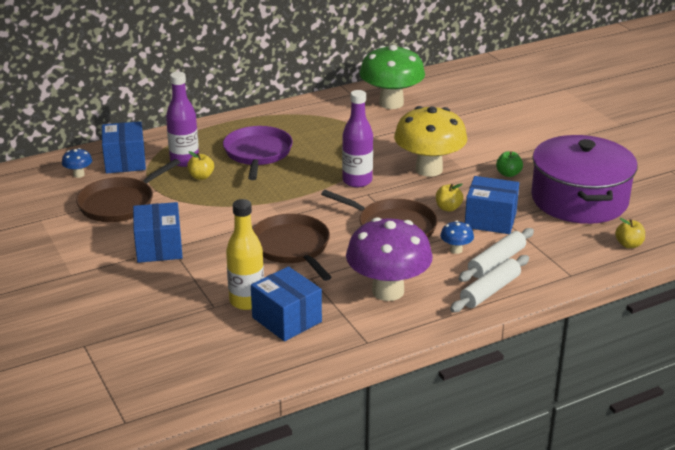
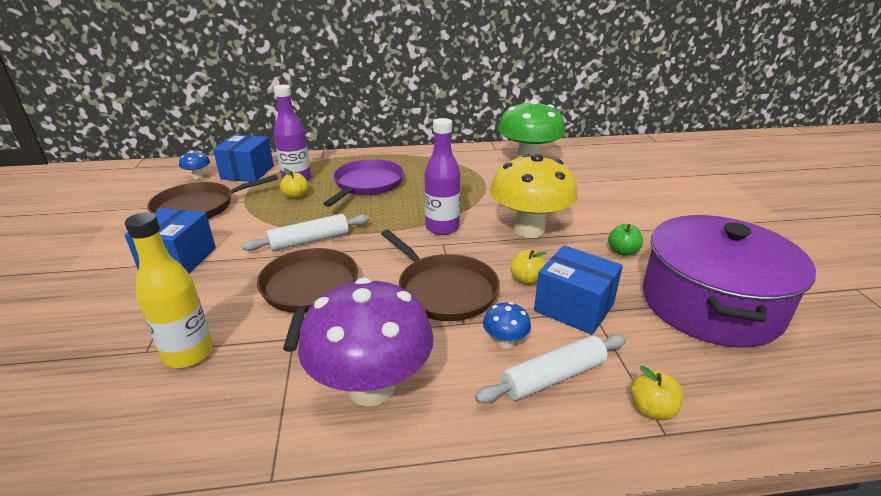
camera: 20 degrees right, 0 degrees up
(286, 320) = (204, 399): blue box -> none
(490, 291) = (519, 430): white rolling pin -> white rolling pin (309, 241)
(628, 244) = (780, 398): yellow apple -> yellow apple (651, 409)

